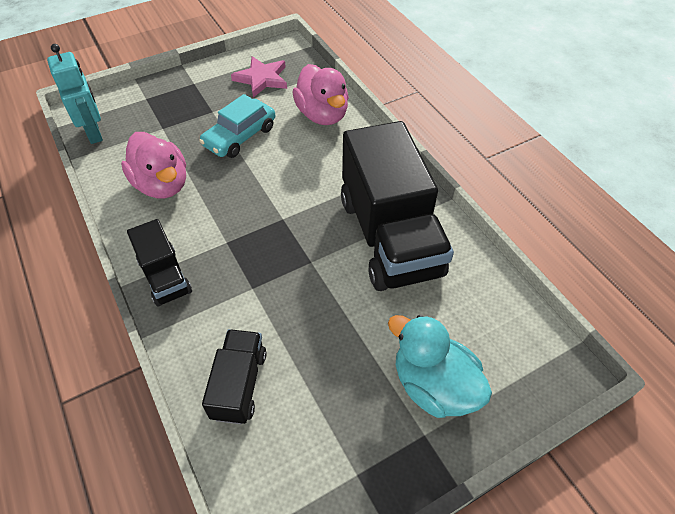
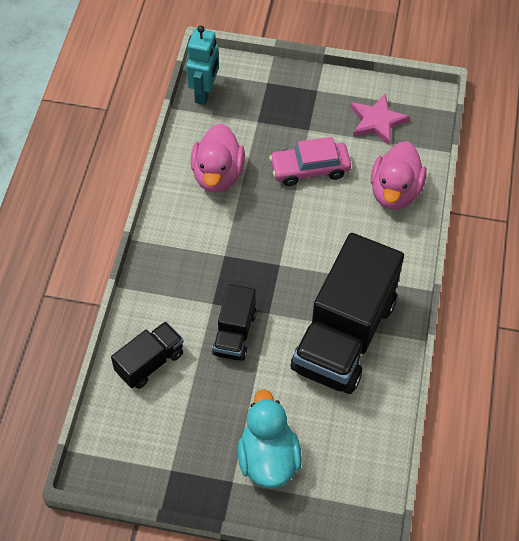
camera: 40 degrees right, 5 degrees up
(165, 276) = (163, 253): black truck -> black truck (234, 333)
(240, 136) = (310, 169): turquoise car -> pink car

